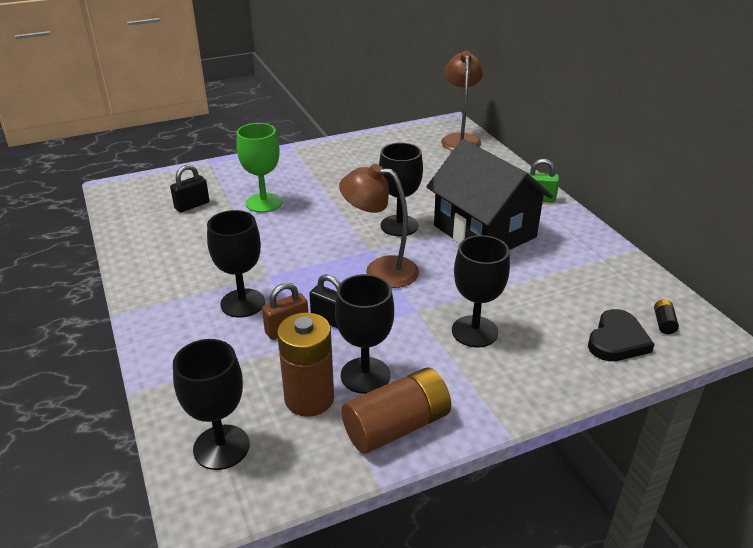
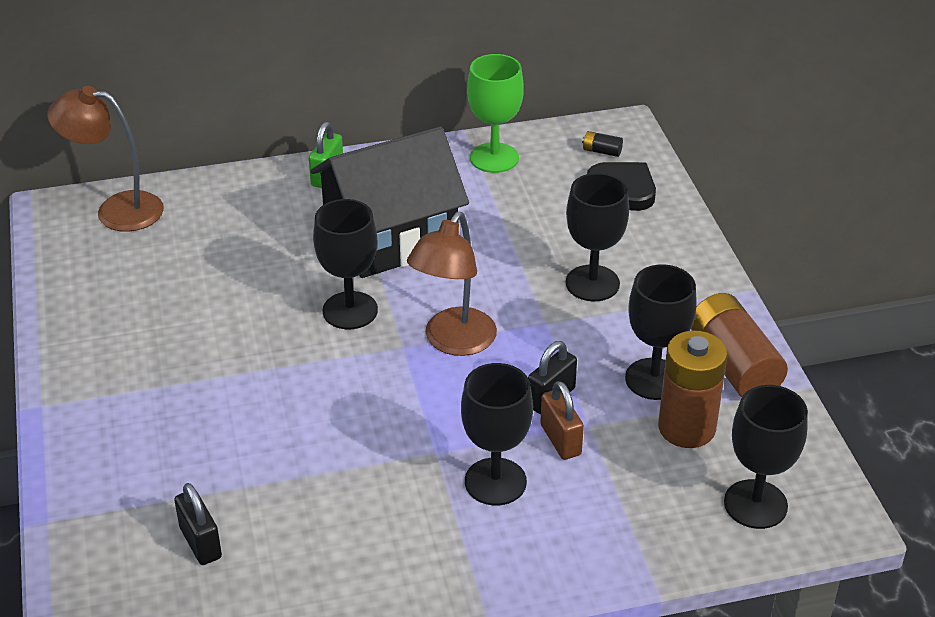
camera: 80 degrees left, 5 degrees up
(264, 203) = (228, 450): green goblet -> green goblet (494, 158)

